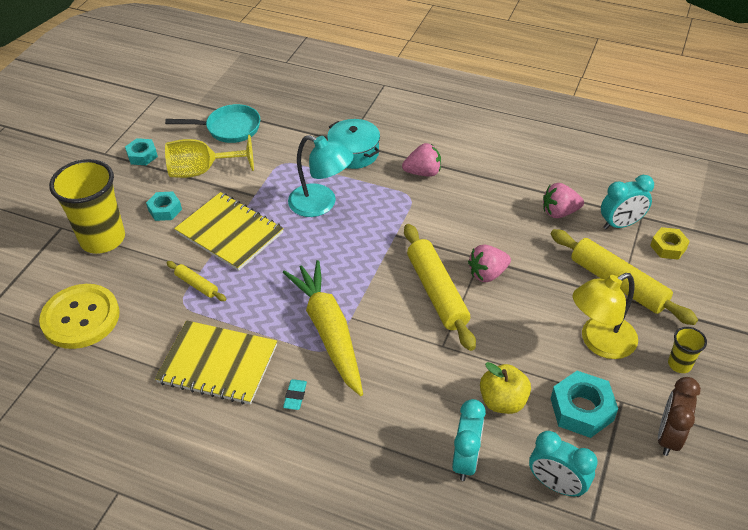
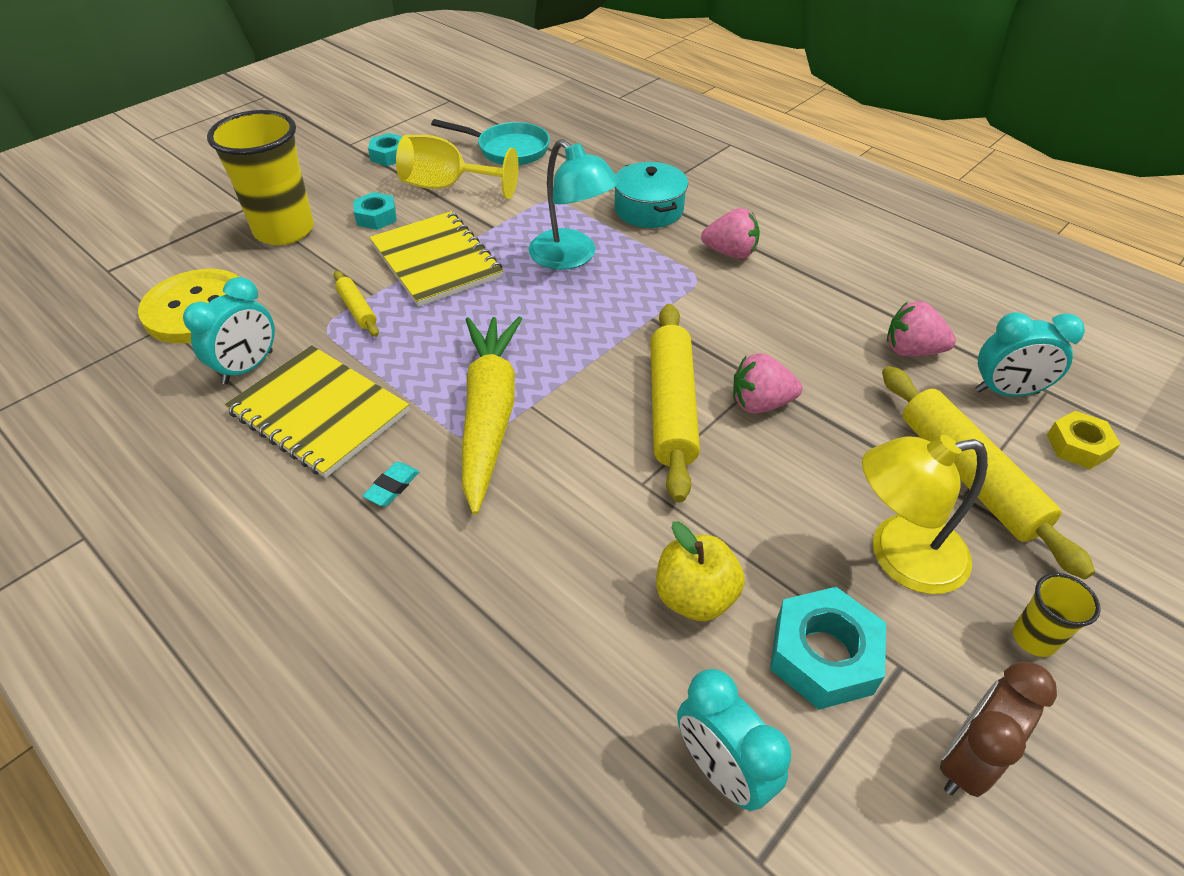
camera: 20 degrees right, 0 degrees up
(466, 460) = (589, 670): turquoise clock -> turquoise clock (248, 367)

